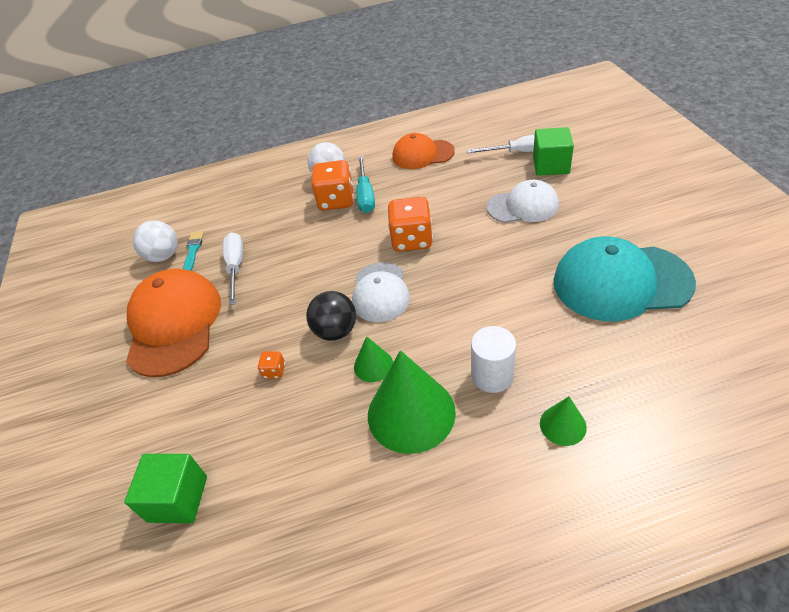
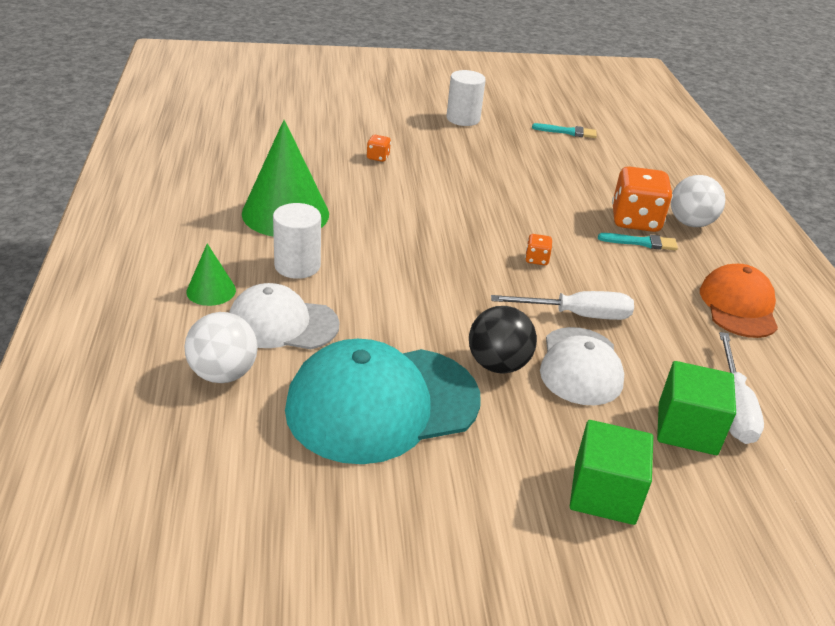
camera: 90 degrees right, 10 degrees down
(164, 256) = (564, 118): white ball -> white ball (223, 374)
(174, 324) = (463, 119): orange cap -> white cylinder
(178, 499) = (280, 113): green cube -> green cube (604, 493)
(236, 267) = (532, 151): white screwdriver -> white screwdriver (577, 315)
(336, 331) = (410, 191): black ball -> black ball (498, 364)
(365, 195) = (641, 242): turquoise screwdriver -> turquoise brush
(373, 365) = (354, 204): green cone -> none
(380, 292) = (453, 224): white cap -> white cap (282, 323)
(412, 240) = (536, 259): orange dice -> orange dice, size x0.44
(621, 282) = (382, 404): turquoise cap -> turquoise cap turned 120 degrees counterclockwise

